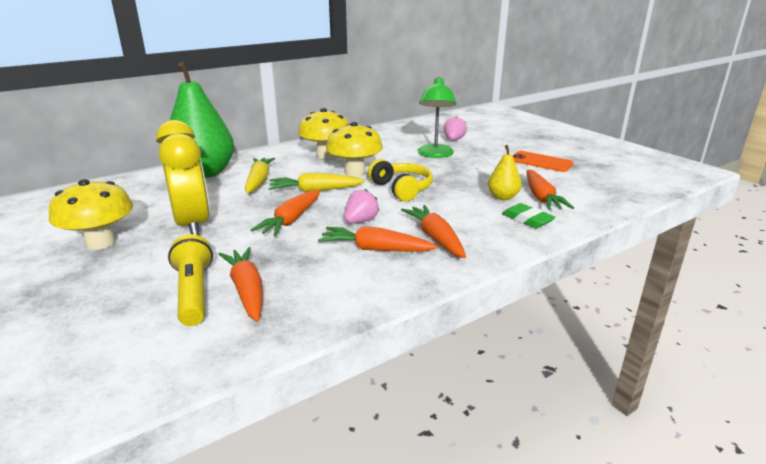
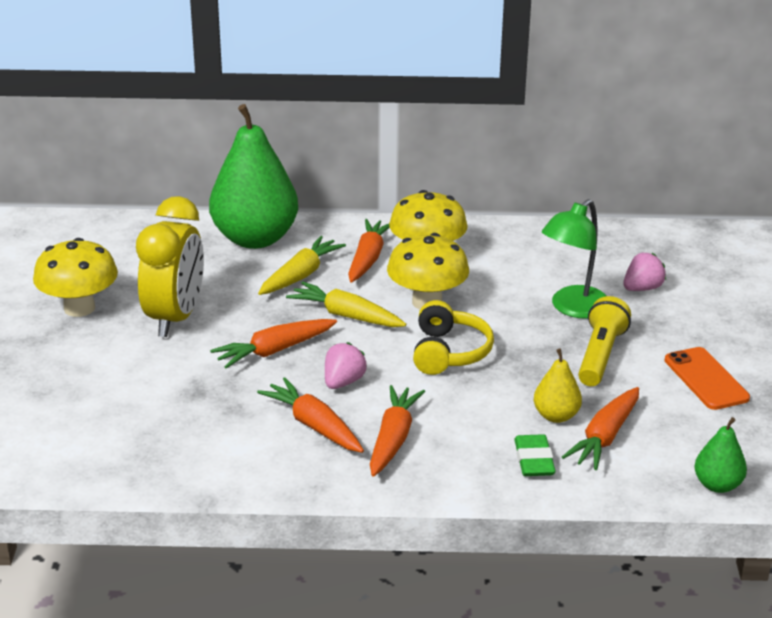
camera: 35 degrees right, 5 degrees up
(194, 293) = (107, 403): yellow flashlight -> yellow flashlight (600, 355)
(247, 290) = (151, 421): orange carrot -> orange carrot (368, 259)
(360, 221) = (343, 382): pink strawberry -> pink strawberry turned 45 degrees counterclockwise
(624, 198) = (717, 485): none -> green pear

